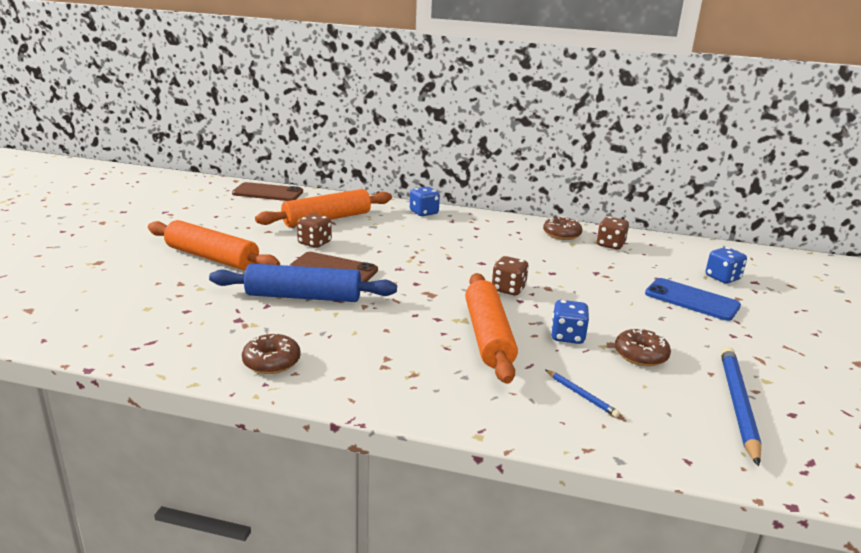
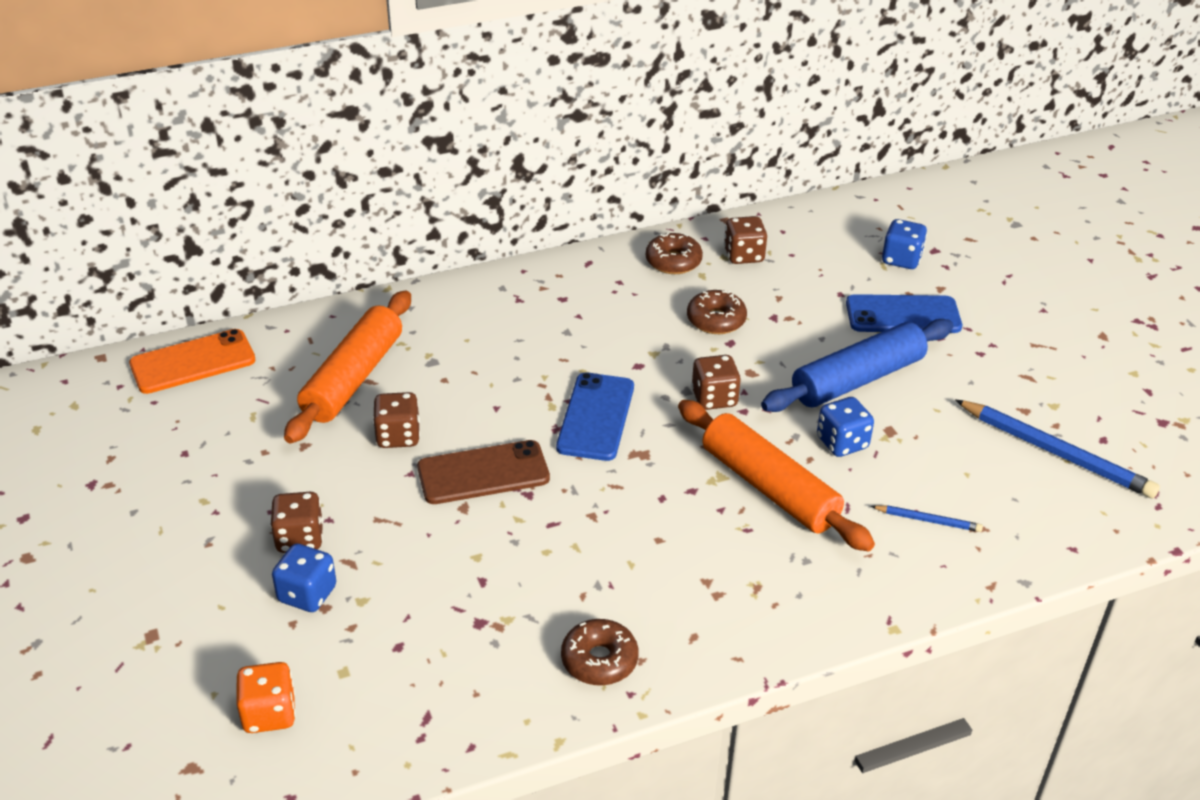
camera: 35 degrees left, 15 degrees up
(91, 307) = (269, 714): none -> orange dice
(212, 258) = (300, 539): orange rolling pin -> brown dice
(268, 193) = (193, 362): brown phone -> orange phone
(303, 297) = (507, 541): blue rolling pin -> blue rolling pin (857, 380)
(424, 213) = (465, 299): blue dice -> blue dice (307, 594)
(426, 272) = (596, 417): none -> blue phone
(640, 355) = (929, 431): brown donut -> brown donut (716, 320)
(737, 404) = (1056, 452): blue pencil -> blue pencil turned 150 degrees clockwise

